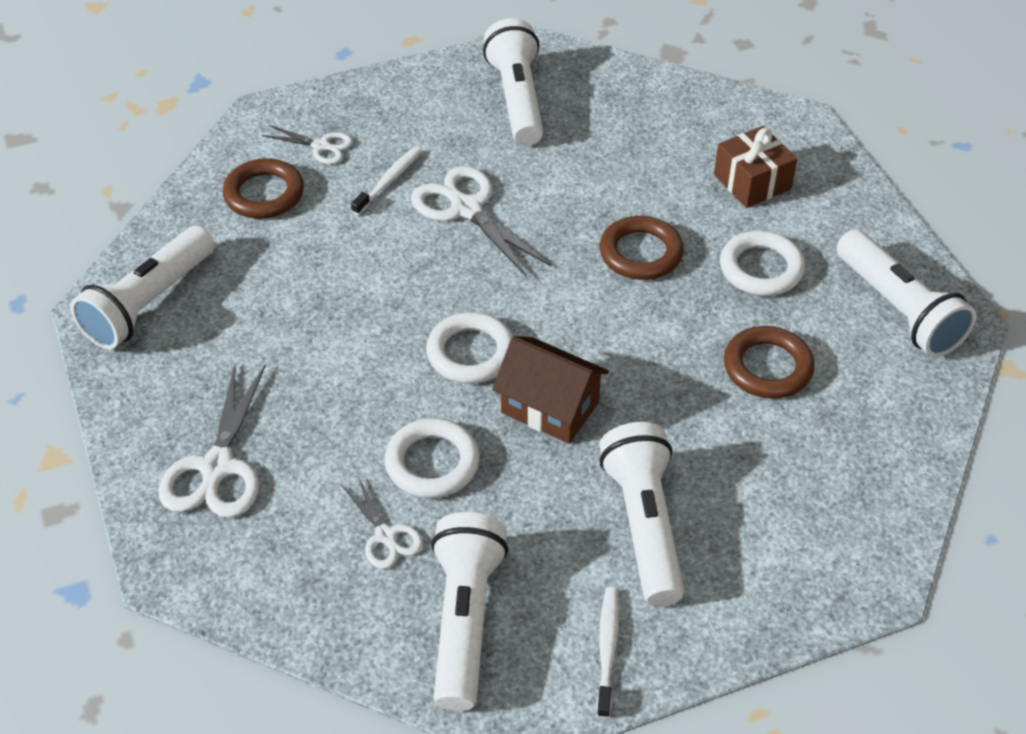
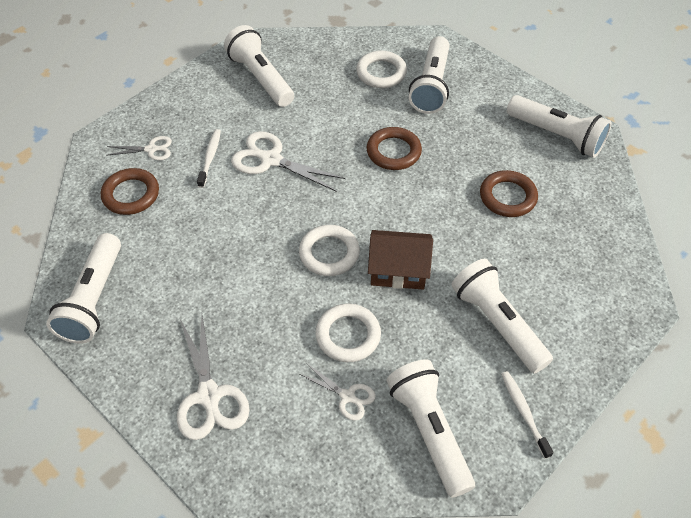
camera: 25 degrees left, 5 degrees up
(752, 182) = (431, 86): brown gift -> white flashlight
(761, 268) = (468, 137): white ring -> white ring (381, 73)

